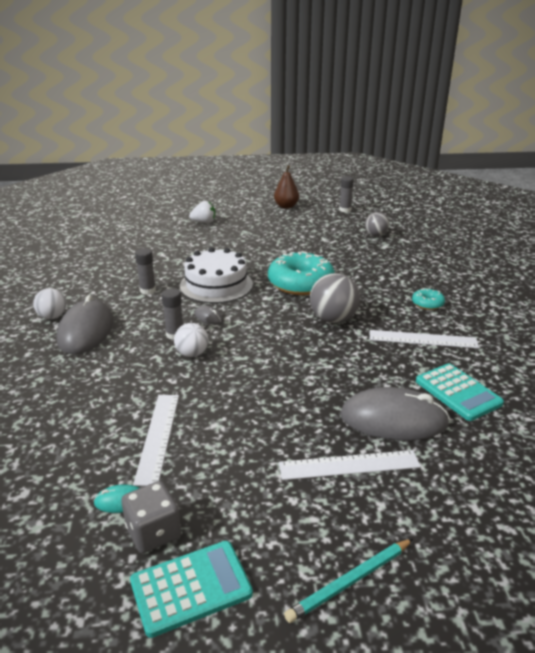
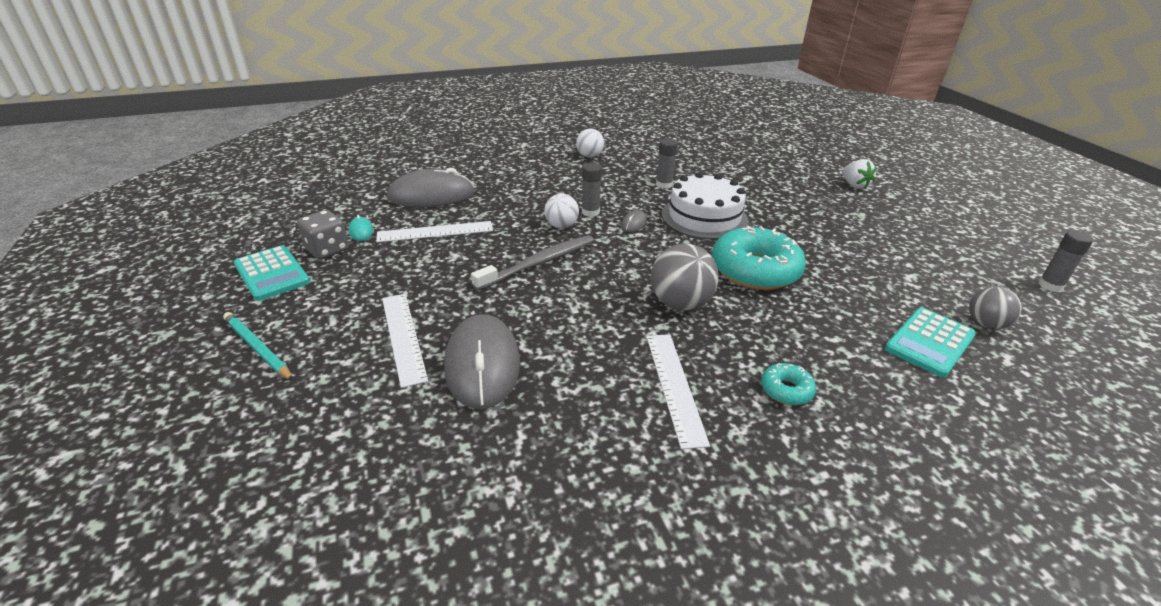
camera: 75 degrees right, 5 degrees up
(85, 331) = (575, 173): grey mouse -> grey mouse (431, 195)
(252, 374) = (539, 263): none -> grey toothbrush
(286, 206) = (984, 233): brown pear -> none
(458, 392) = (553, 422): turquoise calculator -> turquoise calculator (929, 342)

